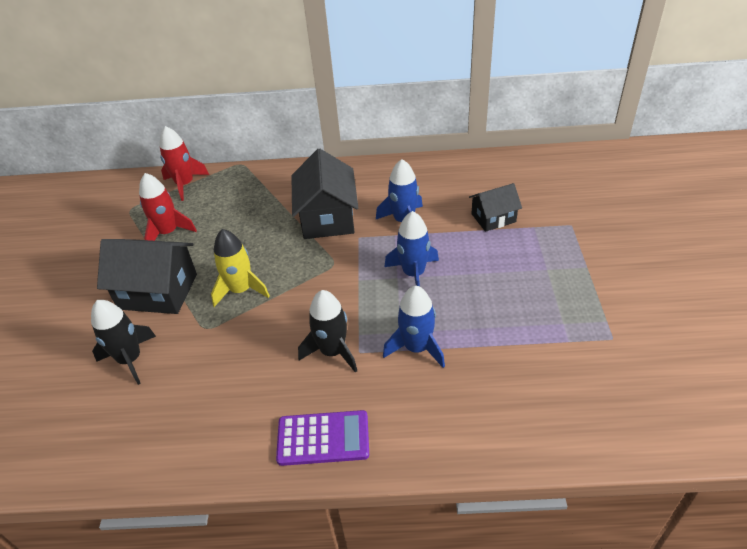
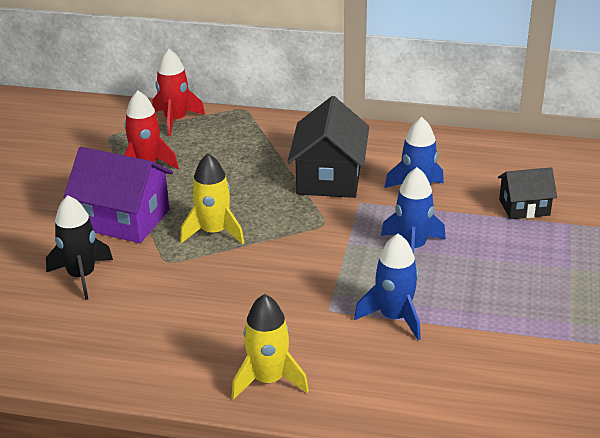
camera: 10 degrees right, 10 degrees down
(158, 291) = (124, 219): black house -> purple house
(323, 438) = (268, 380): purple calculator -> yellow rocket
(333, 352) = (300, 305): black rocket -> none

